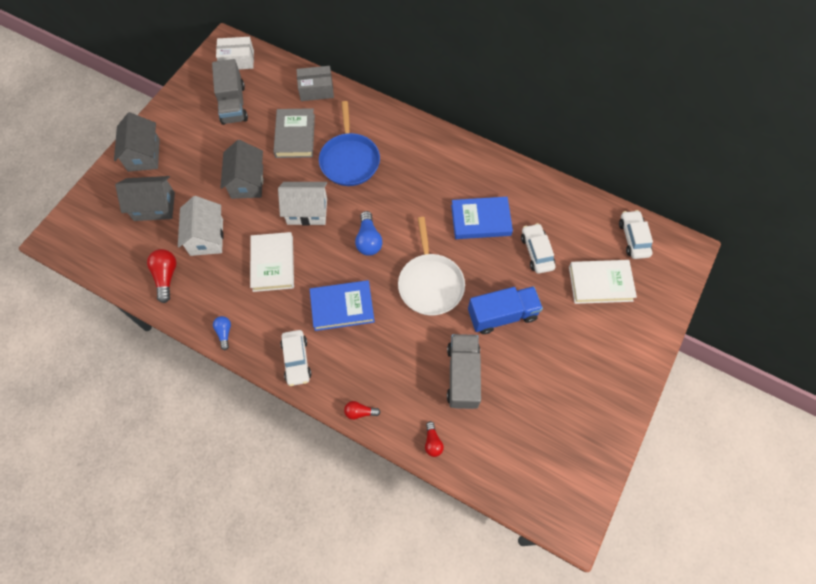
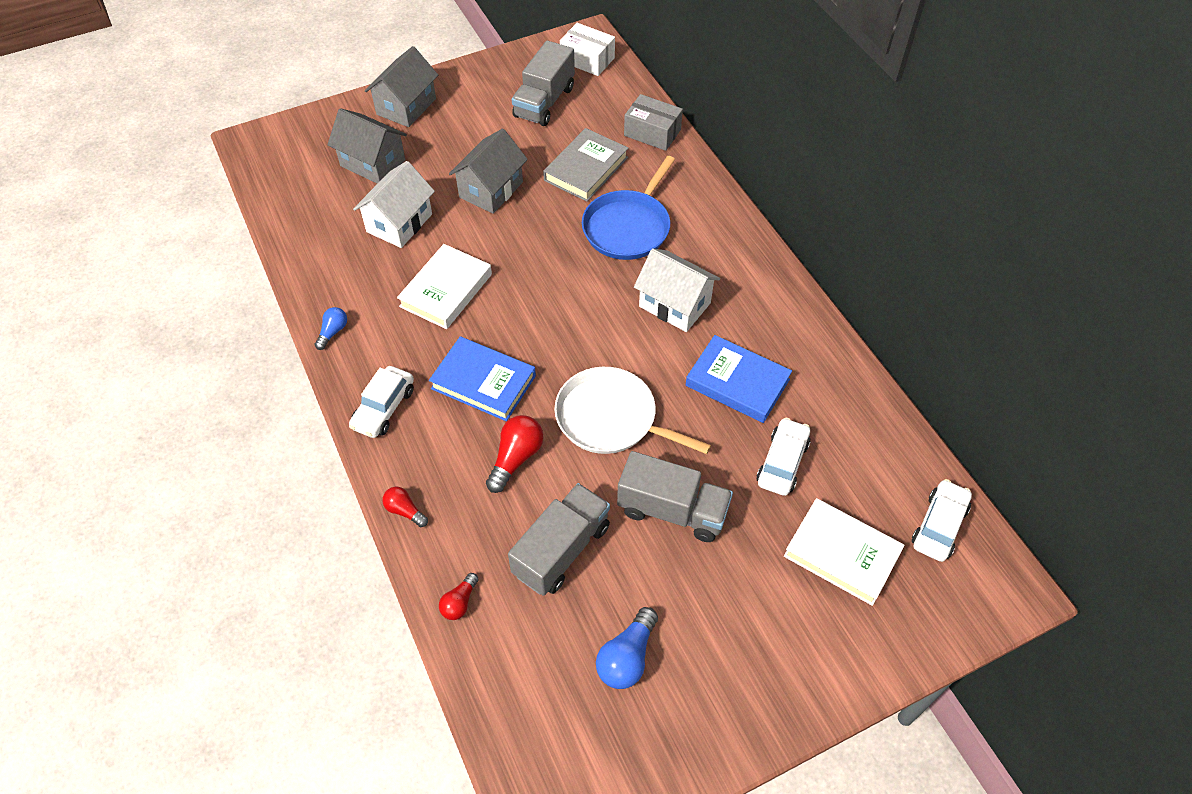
camera: 35 degrees right, 10 degrees down
(166, 277) = (324, 240): red light bulb -> red light bulb (516, 458)
(307, 211) = (531, 256): white house -> white house (674, 305)
(368, 240) = (576, 326): blue light bulb -> blue light bulb (627, 657)
(430, 283) = (611, 418): white pan -> white pan turned 90 degrees clockwise
(502, 315) = (672, 510): blue truck -> grey truck

